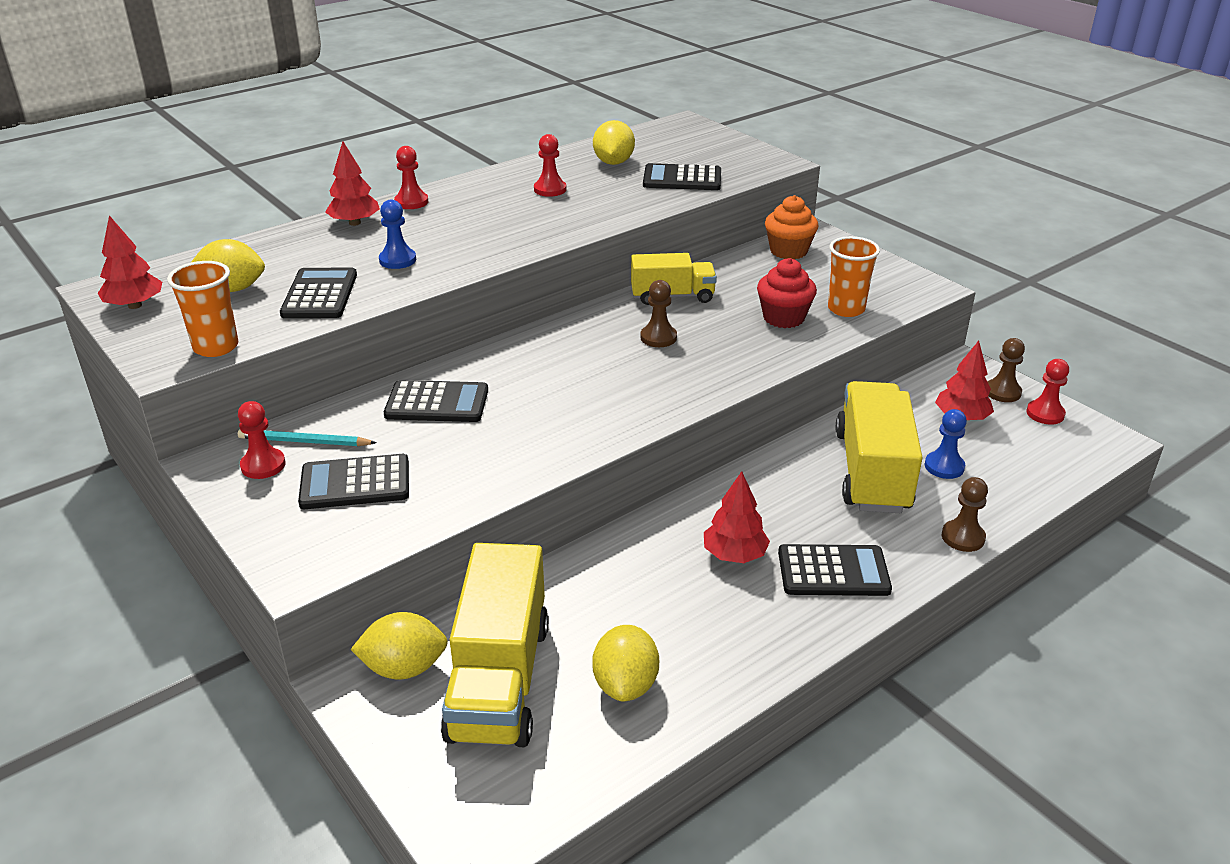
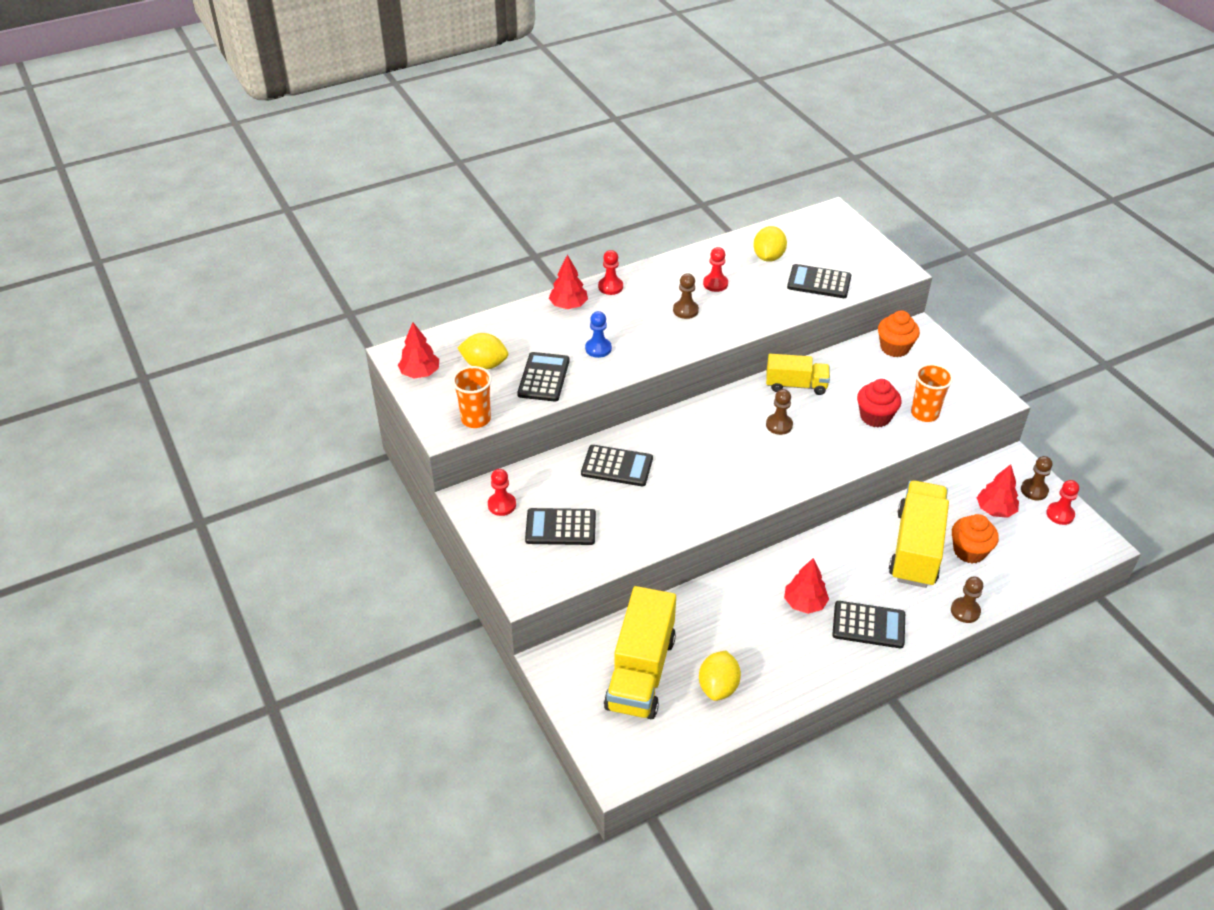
camera: 10 degrees right, 10 degrees up
(304, 442) = (528, 489): turquoise pencil -> none
(404, 668) = (583, 655): yellow lemon -> none
(514, 215) = (685, 310): none -> brown pawn
(944, 466) = (969, 551): blue pawn -> orange cupcake

